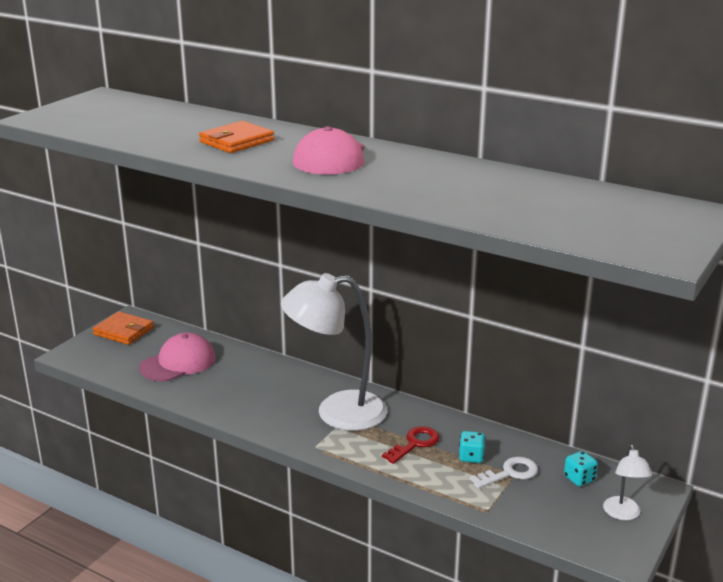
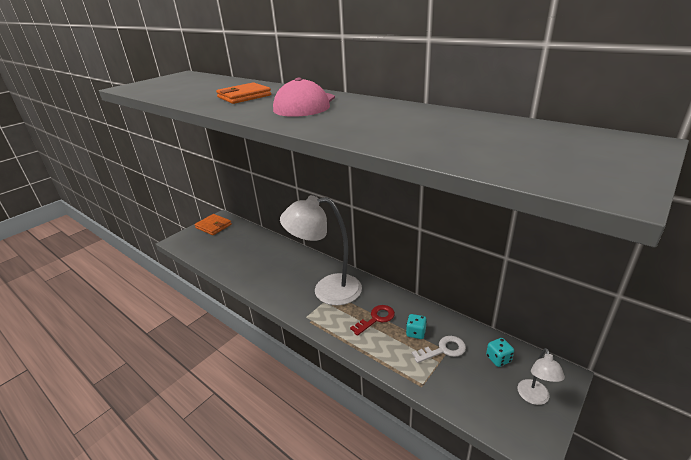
camera: 10 degrees right, 5 degrees up
(178, 363) = (237, 248): pink cap -> none

